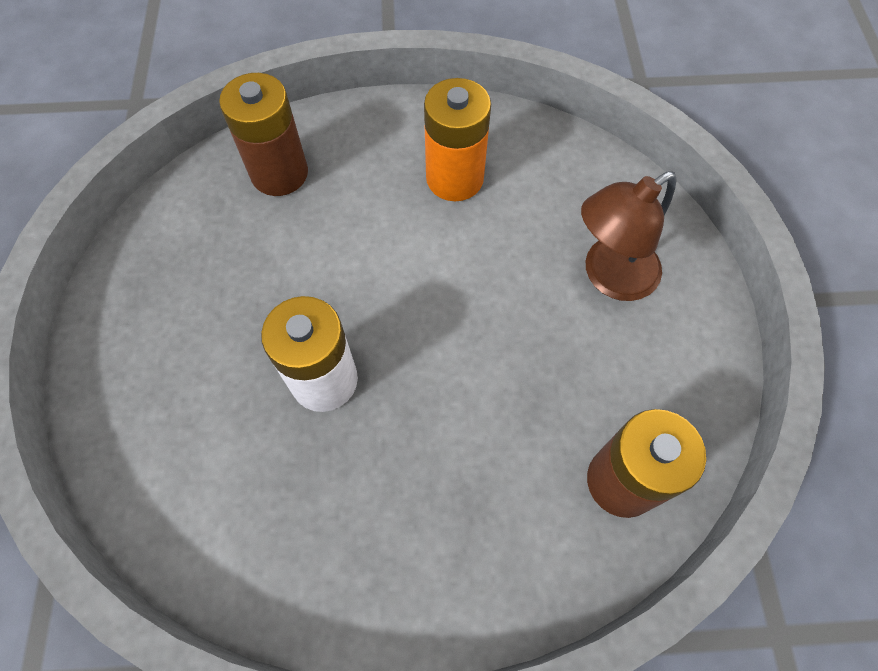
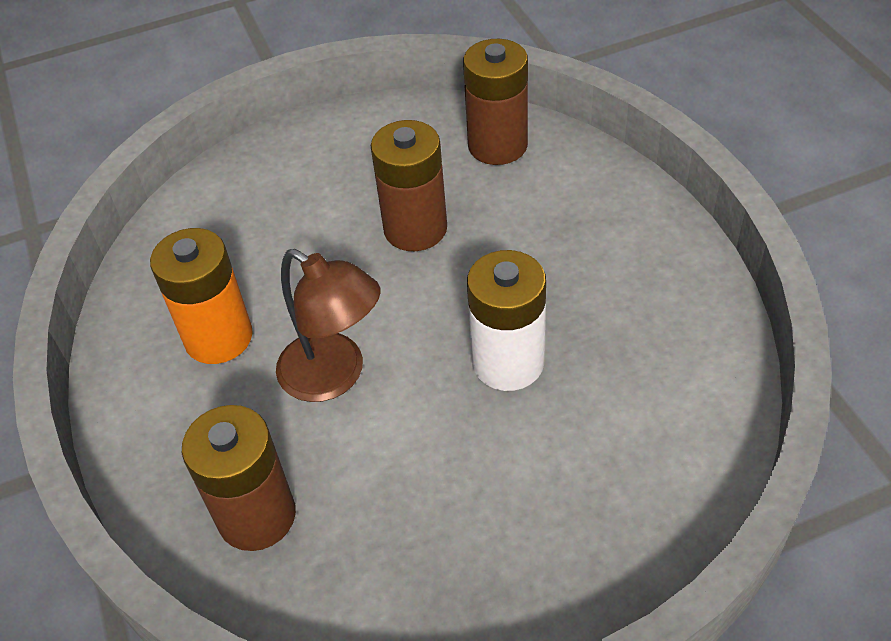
camera: 105 degrees left, 15 degrees down
(521, 356) = (415, 229): none -> brown battery
(609, 276) = (306, 192): brown lamp -> brown lamp (335, 376)

